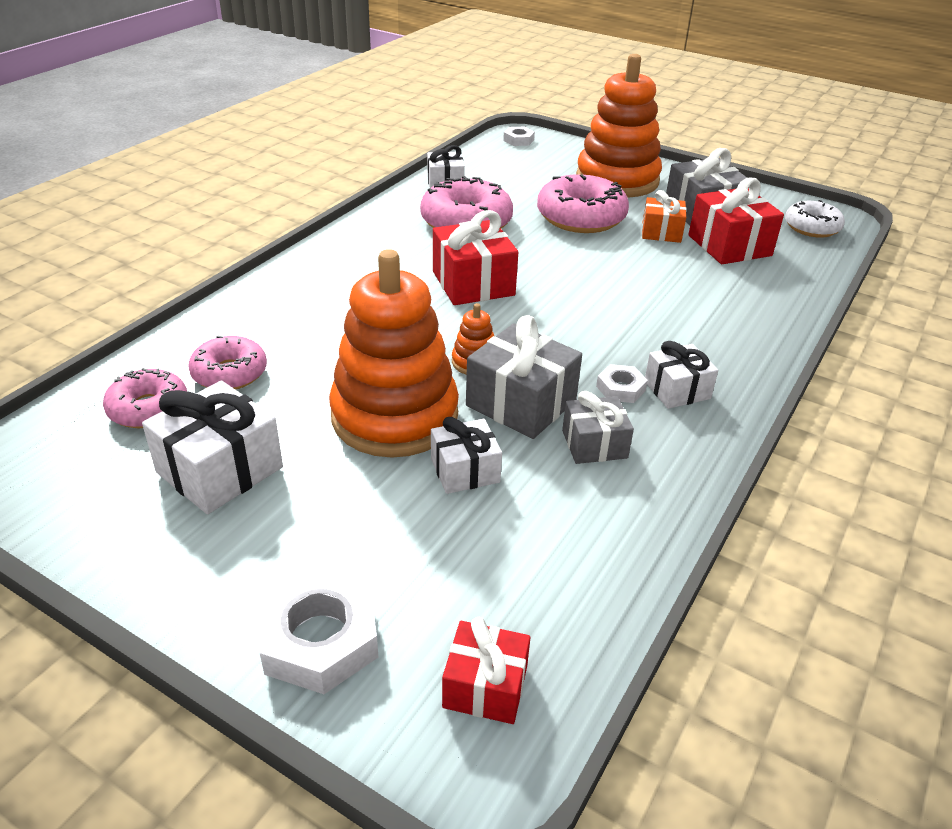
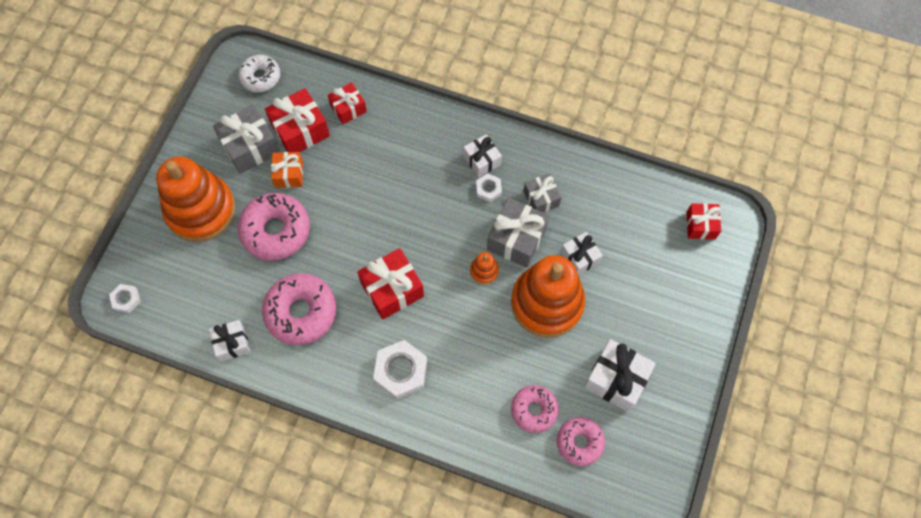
camera: 100 degrees left, 30 degrees up
(320, 639) = (700, 294): white nut -> white nut (401, 371)
(769, 283) = (348, 108): none -> red gift

